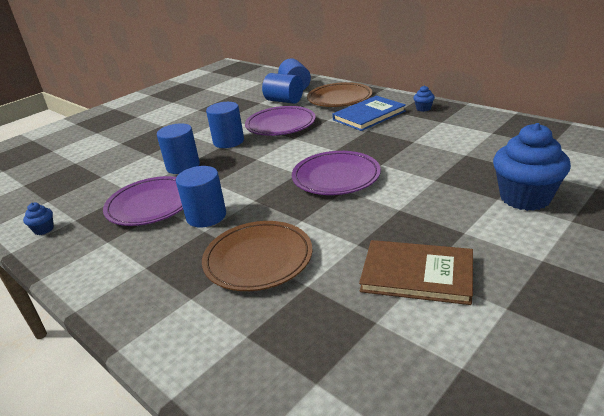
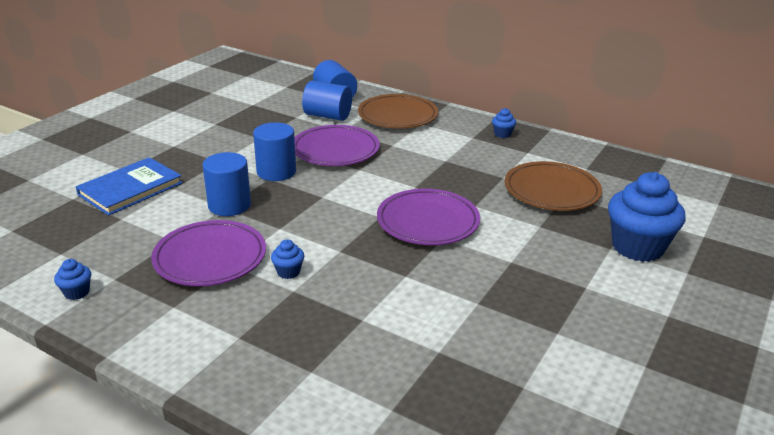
camera: 15 degrees left, 0 degrees up
(206, 216) = (288, 272): blue cylinder -> blue cupcake
(258, 259) = (372, 323): brown plate -> brown plate (551, 191)
(369, 115) = (441, 141): blue book -> blue book (130, 189)
(417, 274) = (550, 335): brown book -> none

